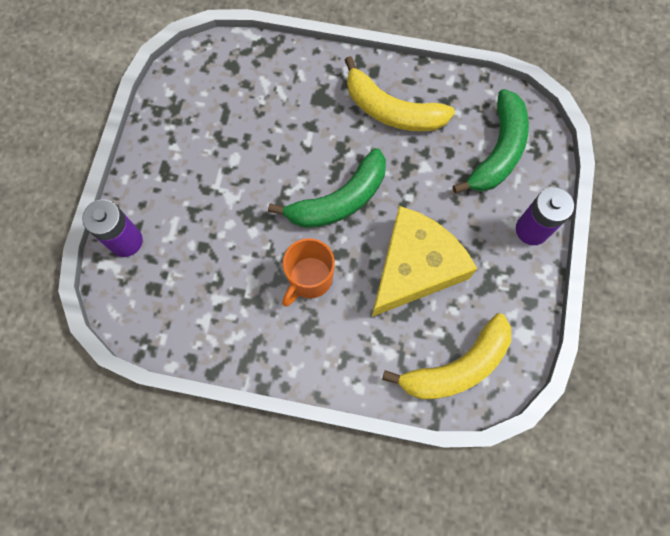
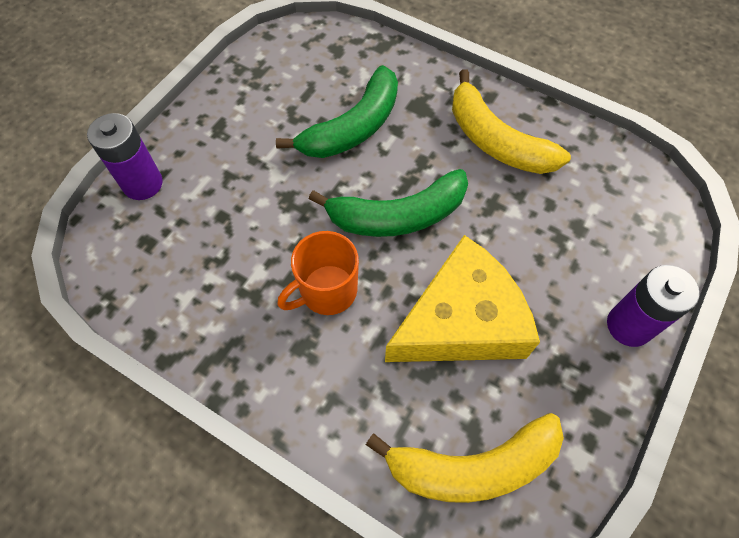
camera: 20 degrees right, 10 degrees down
(498, 151) = (611, 221): green banana -> green banana (353, 127)

